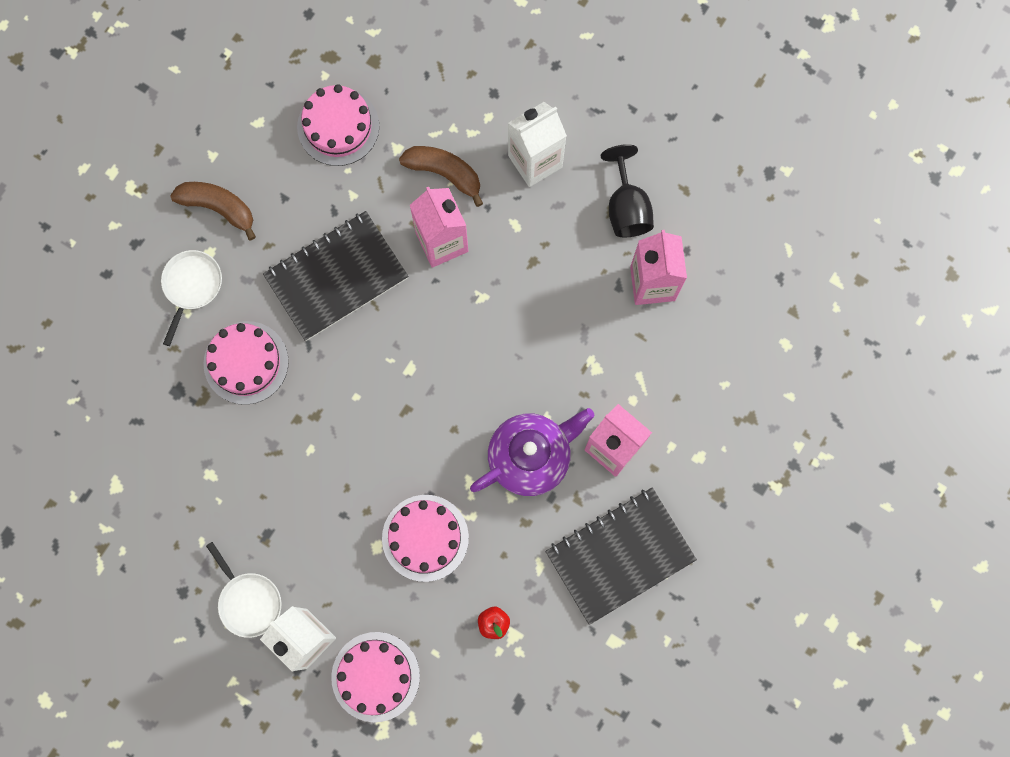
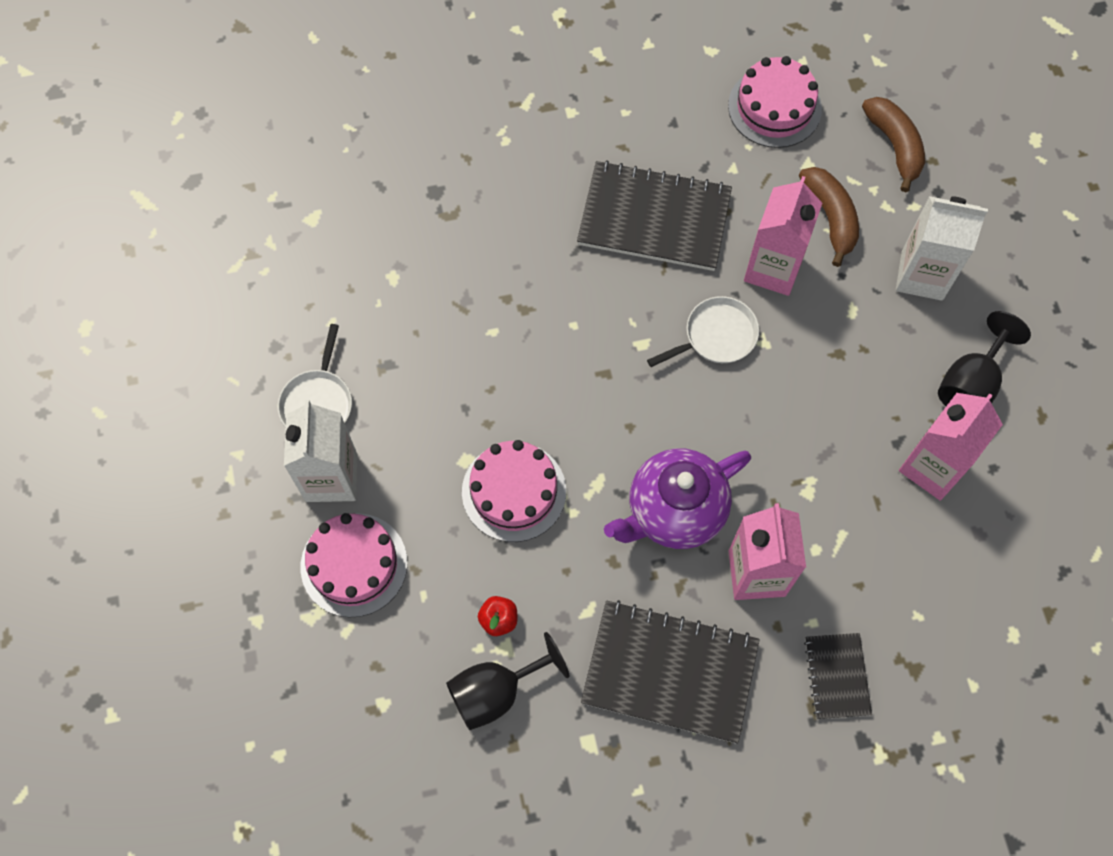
camera: 45 degrees right, 10 degrees down
(191, 286) = (529, 124): white pan -> white pan (716, 336)
(218, 208) = (612, 85): brown banana -> brown banana (894, 146)
(246, 362) = (512, 218): pink cake -> none
(530, 457) = (674, 511): purple teapot -> purple teapot turned 135 degrees clockwise
(534, 666) = (496, 691): none -> black goblet
(713, 465) = (837, 676): none -> black notebook

